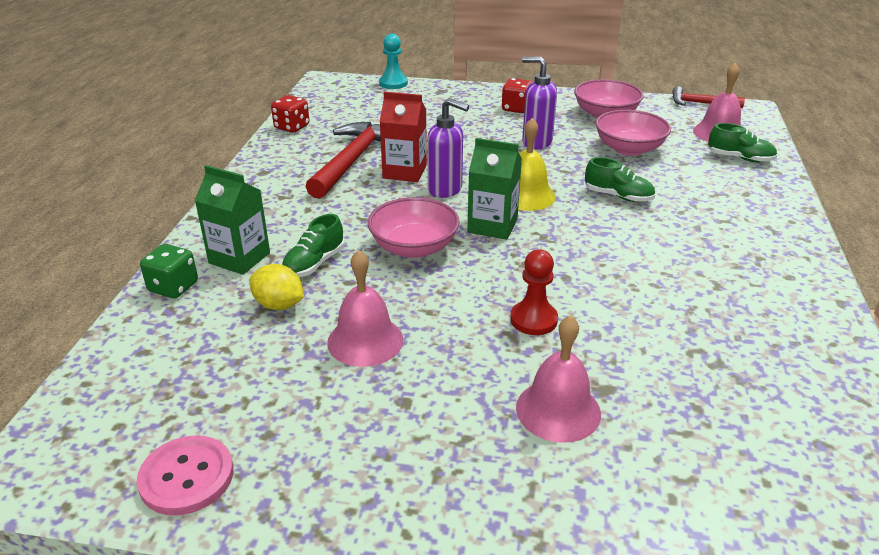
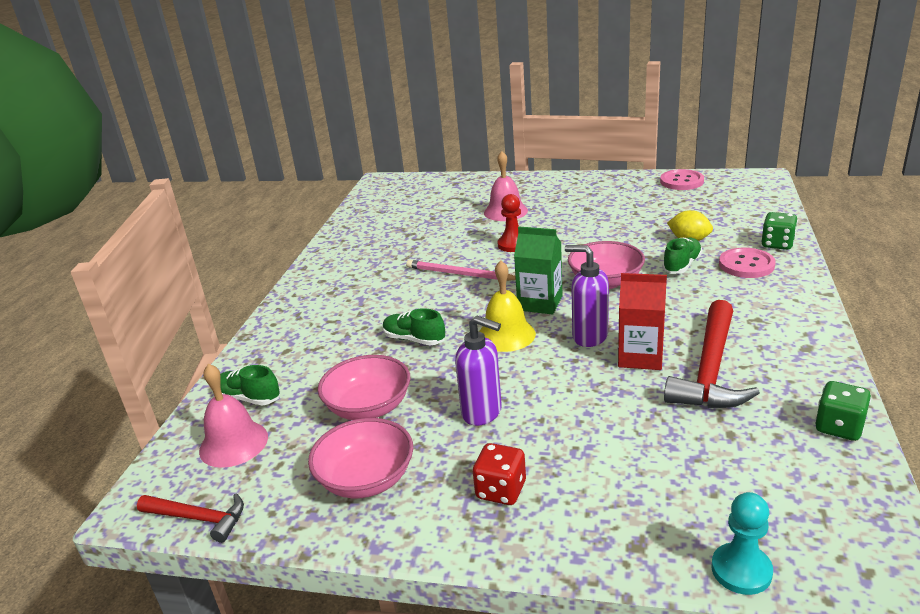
camera: 175 degrees left, 5 degrees down
(239, 258) = (746, 265): green carton -> pink button
(292, 127) = (839, 427): red dice -> green dice
(365, 341) = (620, 228): pink bell -> none
(598, 272) = (459, 274): none -> pink pencil

